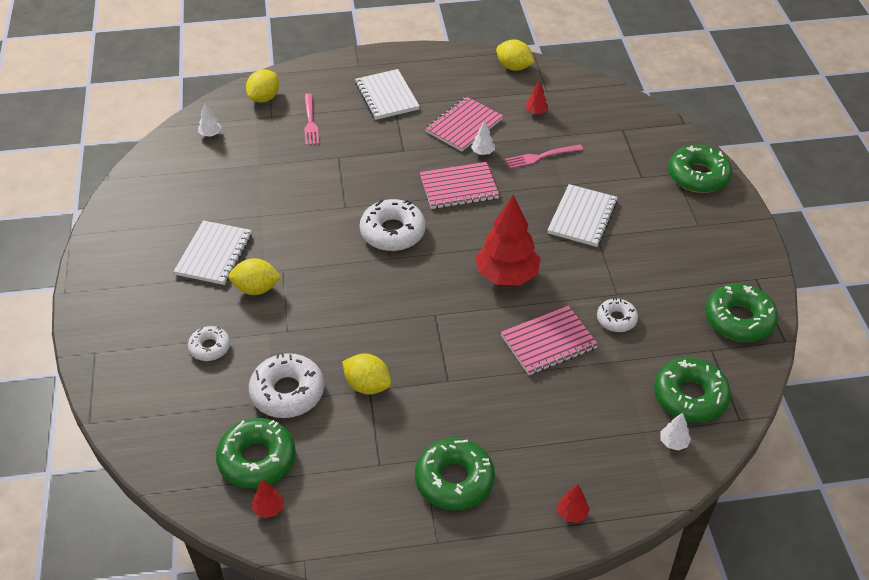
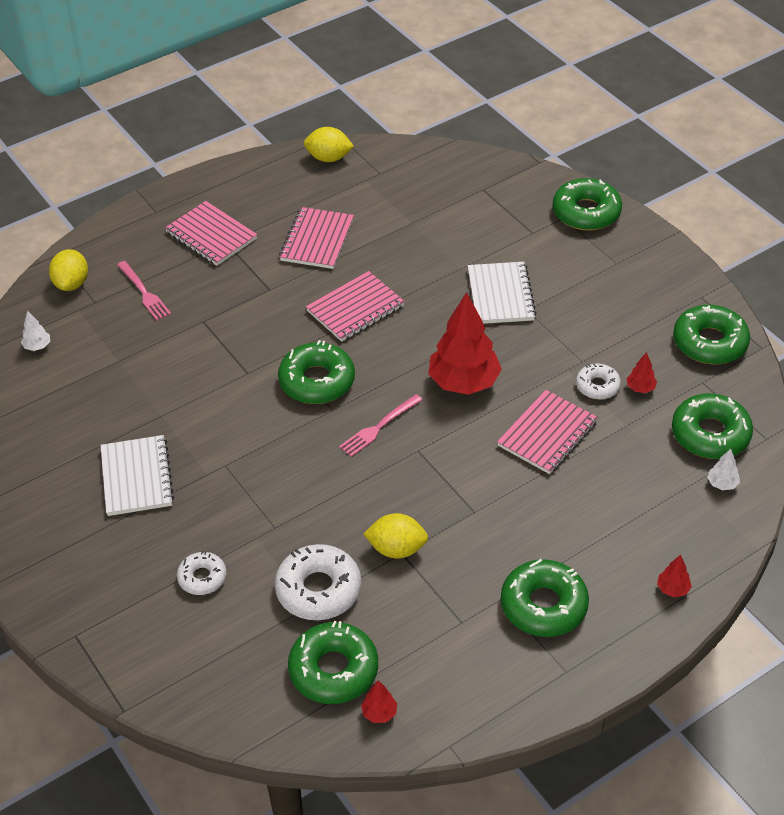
camera: 25 degrees left, 0 degrees up
(256, 289) = (210, 496): yellow lemon -> none
(387, 96) = (211, 235): white notebook -> pink notebook
(392, 232) = (317, 381): white donut -> green donut
(483, 152) = (356, 262): white tree -> none
(536, 112) = (383, 200): red tree -> red tree (640, 388)
(540, 157) = (418, 246): pink fork -> pink fork (378, 427)

